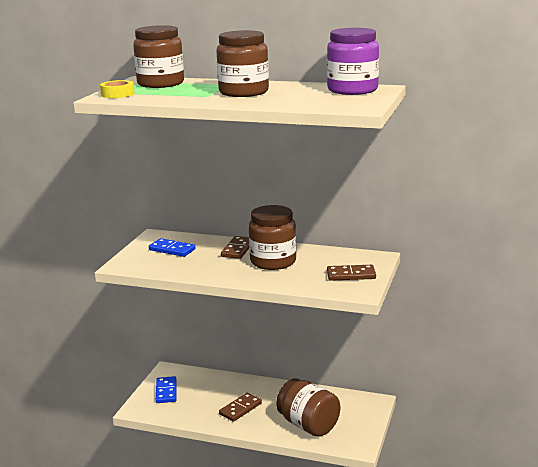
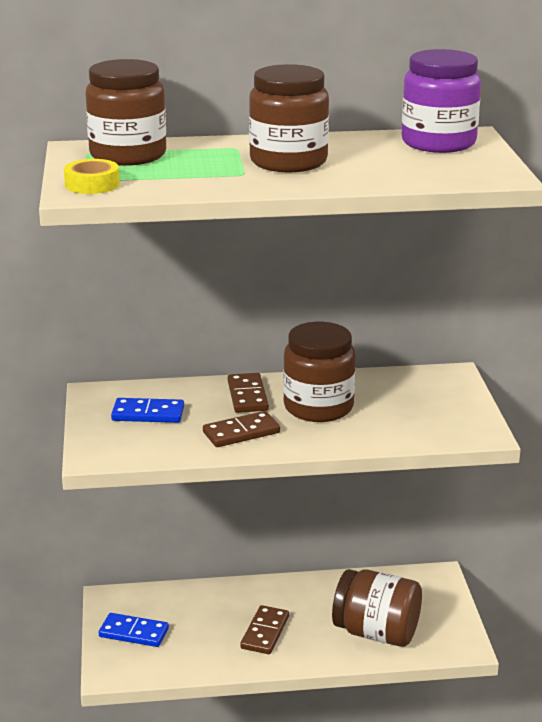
camera: 25 degrees left, 5 degrees up
(166, 391) = (133, 633): blue domino -> blue domino turned 45 degrees counterclockwise
(351, 275) = (445, 409): brown domino -> brown domino (241, 432)

